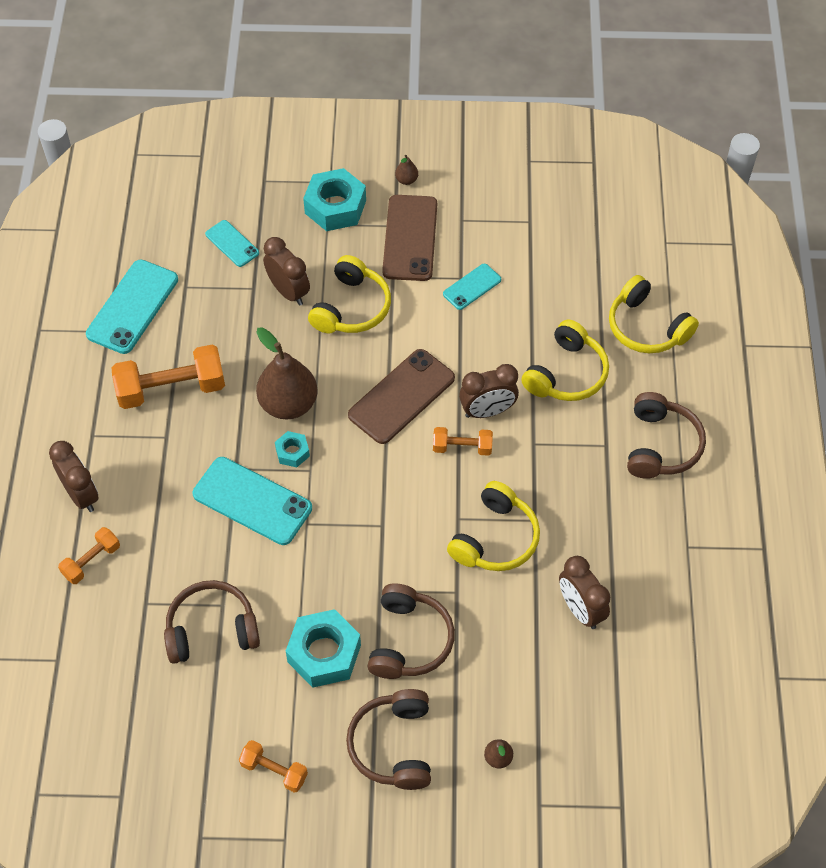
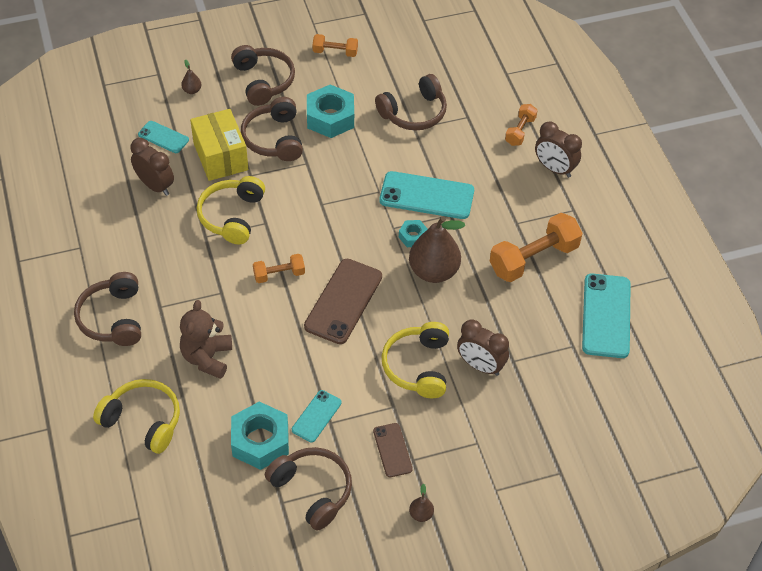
camera: 160 degrees right, 5 degrees down
(232, 243) = (554, 397): turquoise phone -> turquoise phone (163, 137)
(335, 207) = (478, 463): turquoise nut -> turquoise nut (260, 441)
(410, 238) = (392, 450): brown phone -> brown phone, size x0.55
(487, 411) = (267, 308): brown clock -> none
(487, 631) = (220, 157): none -> yellow box
(498, 223) = (312, 490): none -> brown headphones
(567, 374) = (207, 358): yellow headphones -> brown teddy bear

